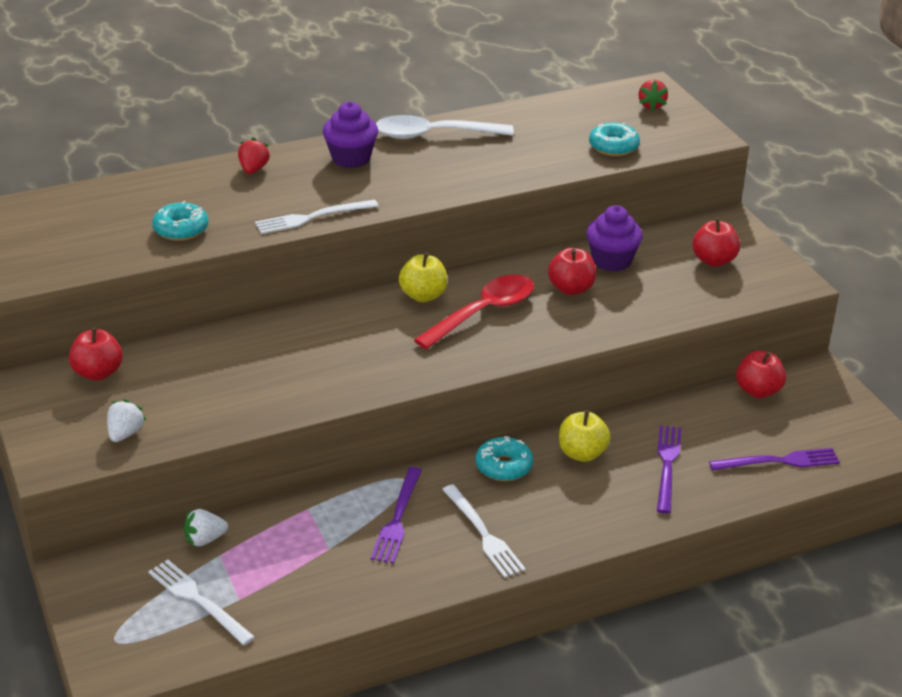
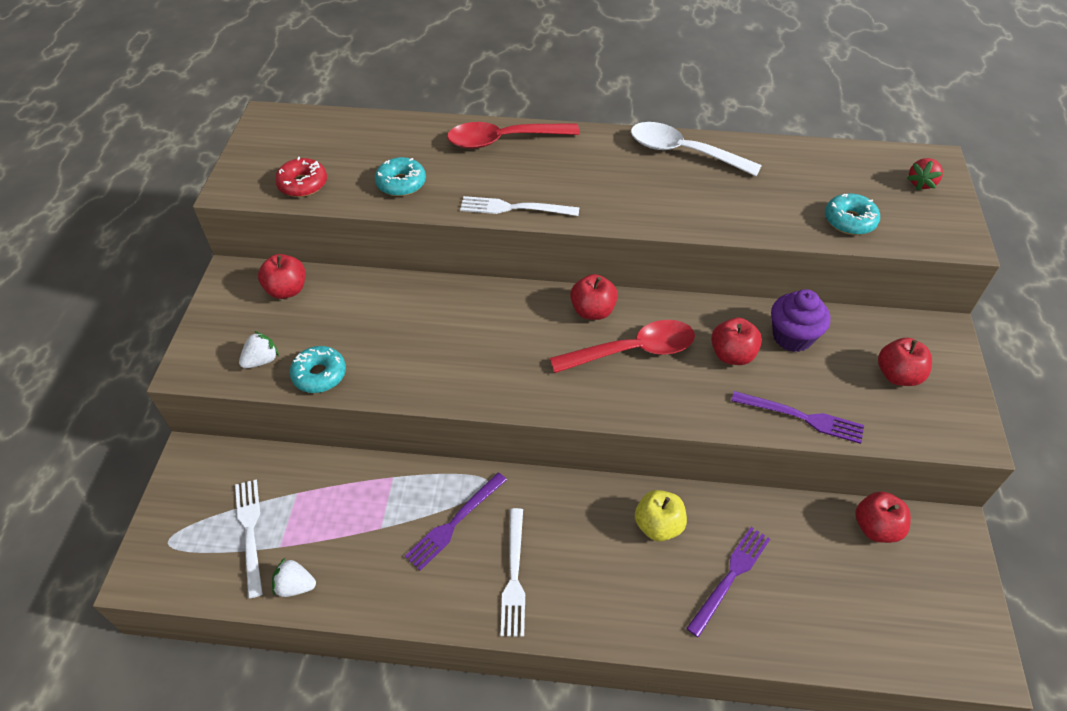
camera: 30 degrees right, 15 degrees up
(76, 258) = (303, 184): none -> red donut
(205, 539) = (296, 472): white strawberry -> white strawberry (295, 586)
(253, 169) = (503, 140): red strawberry -> red spoon
(351, 158) = (592, 155): purple cupcake -> none
(423, 295) = (592, 311): yellow apple -> red apple
(503, 466) = (579, 507): turquoise donut -> turquoise donut (319, 375)
(778, 461) = (846, 625): purple fork -> purple fork (801, 417)

